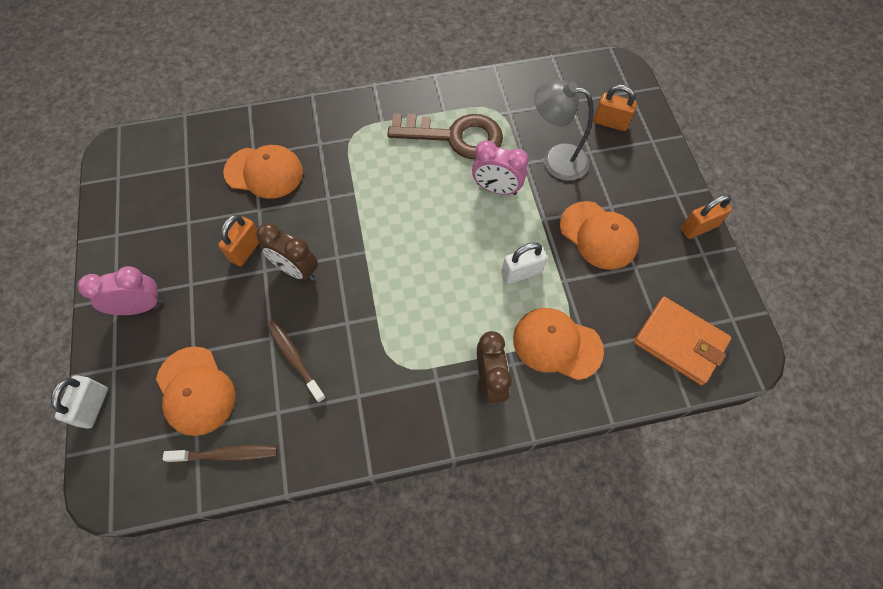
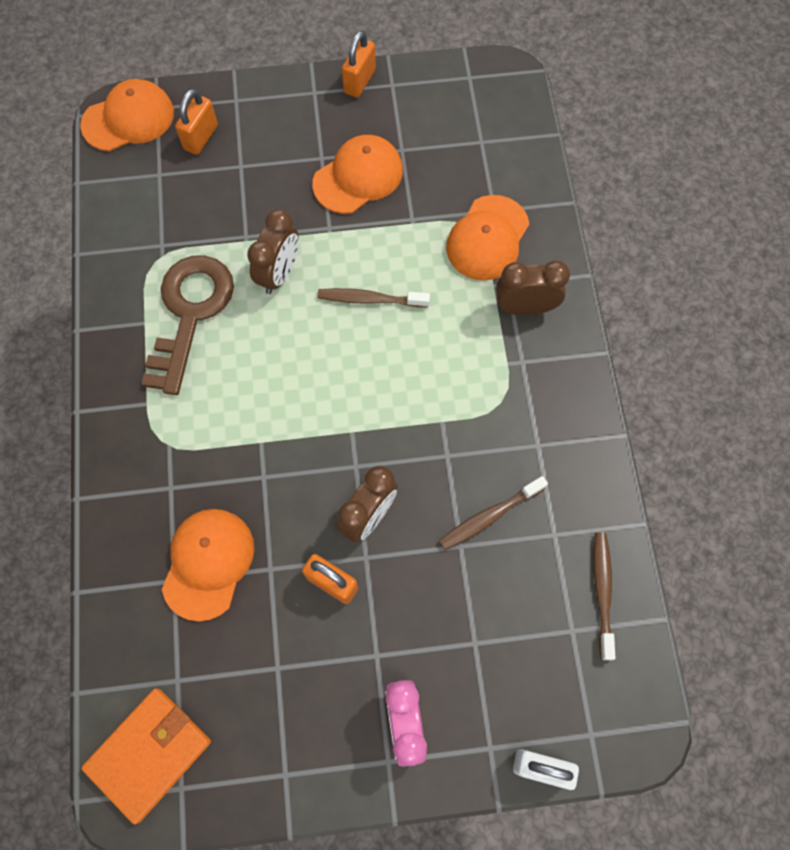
camera: 85 degrees left, 5 degrees up
(195, 391) = (525, 635): orange cap -> orange cap (128, 119)
(482, 254) = (370, 299): none -> brown toothbrush
(496, 189) = (279, 273): pink clock -> brown clock
(521, 272) = (398, 261): white padlock -> none
(555, 160) = (246, 204): grey lamp -> none
(679, 342) = (492, 127): orange wallet -> orange wallet (149, 754)
(698, 227) = (359, 81): orange padlock -> orange padlock turned 45 degrees clockwise

